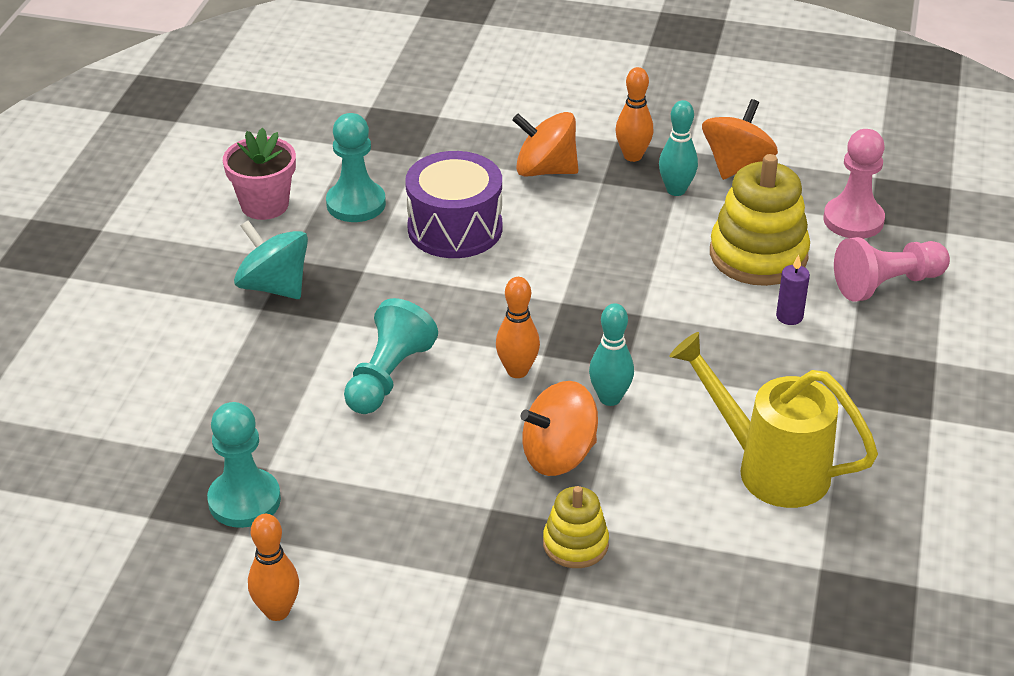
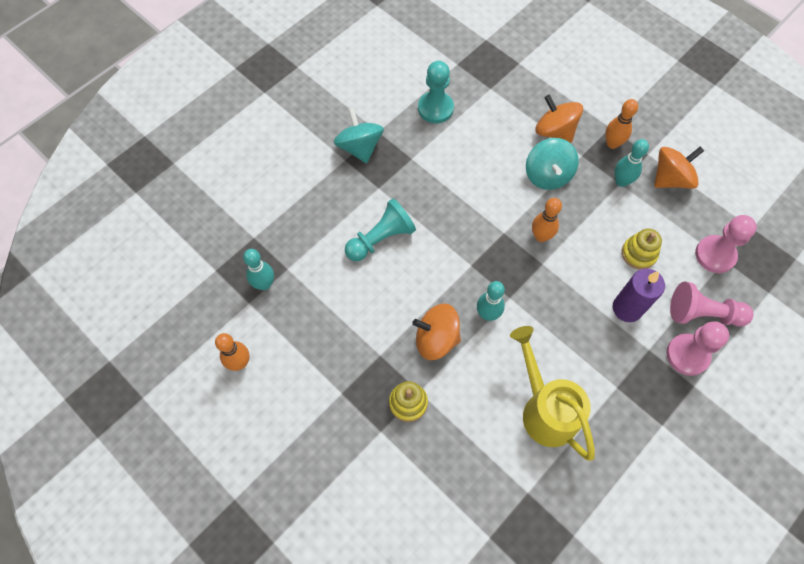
camera: 30 degrees right, 25 degrees up
(244, 500) = (264, 284): turquoise pawn -> turquoise bowling pin
(264, 205) = (387, 87): pink flower pot -> none
(455, 228) = (478, 151): purple drum -> none
(517, 371) = (450, 269): orange bowling pin -> orange bowling pin (541, 236)
(573, 219) = (547, 175): none -> turquoise spinning top
(758, 255) = (638, 254): yellow stacking toy -> yellow stacking toy, size x0.56
(789, 316) = (627, 308): purple candle -> purple candle, size x1.77
(902, 333) = (687, 355): none -> pink pawn

